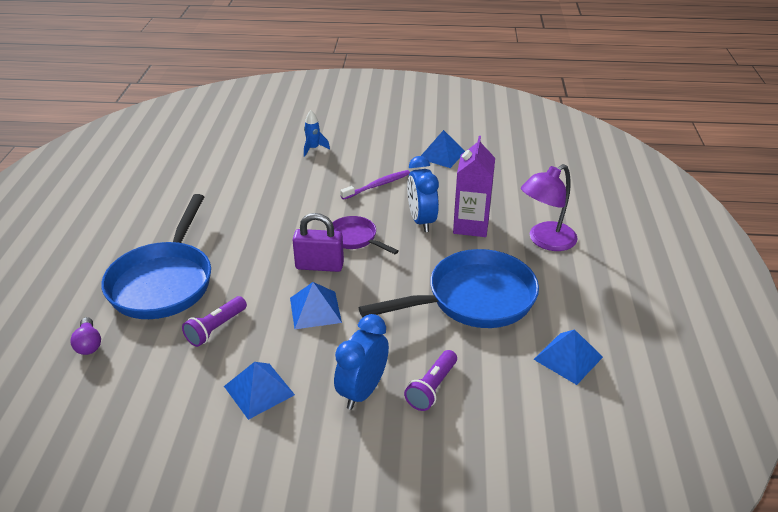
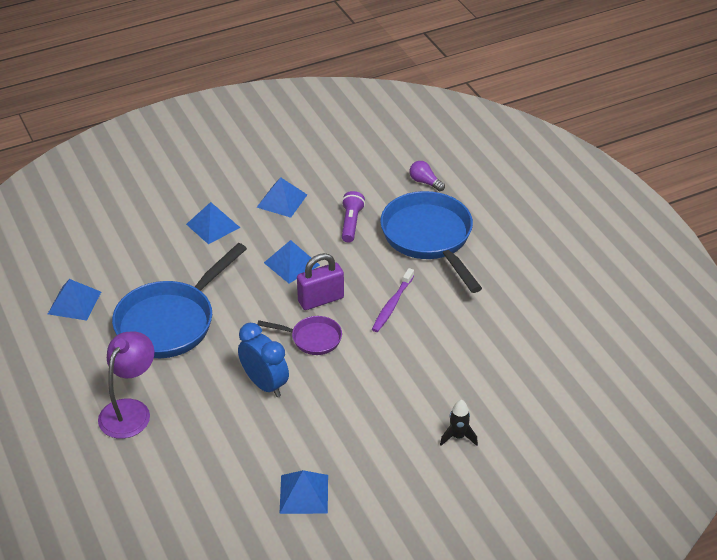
camera: 150 degrees right, 5 degrees up
(313, 149) = (458, 437): blue rocket -> black rocket
(362, 391) = (213, 225): blue clock -> blue pyramid
(377, 185) = (342, 412): purple toothbrush -> purple toothbrush (392, 304)
(432, 388) = (166, 245): purple flashlight -> none
(471, 226) = (212, 399): purple carton -> none

